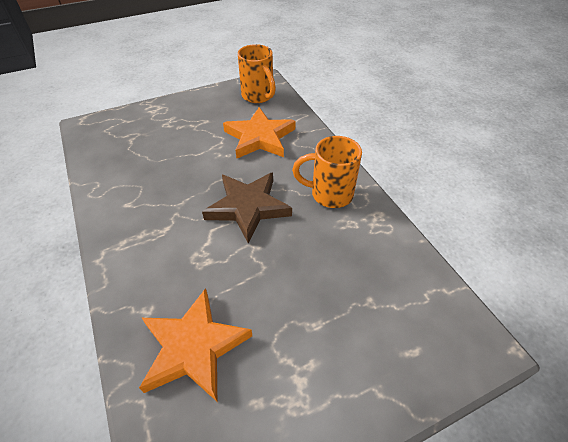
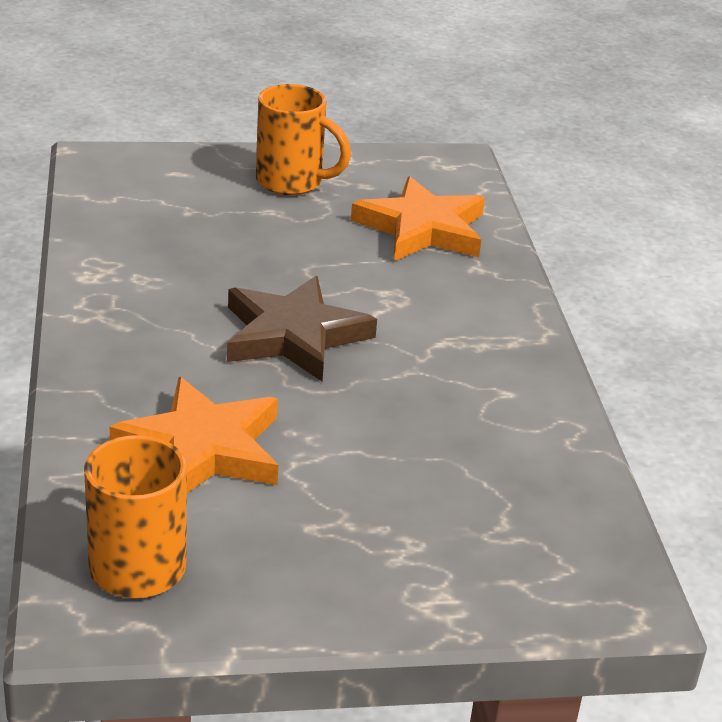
camera: 165 degrees left, 15 degrees down
(329, 194) = (141, 318): orange mug -> orange mug (292, 182)

